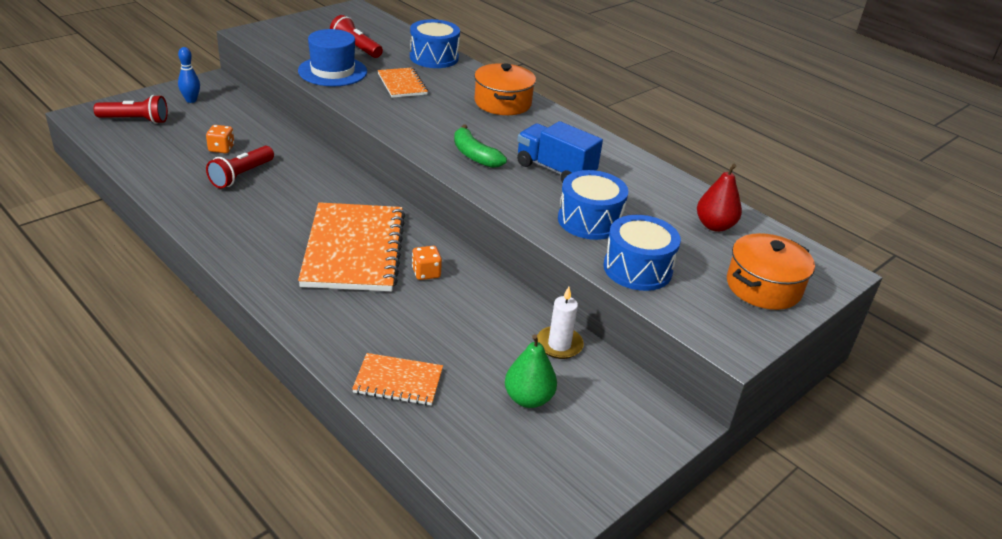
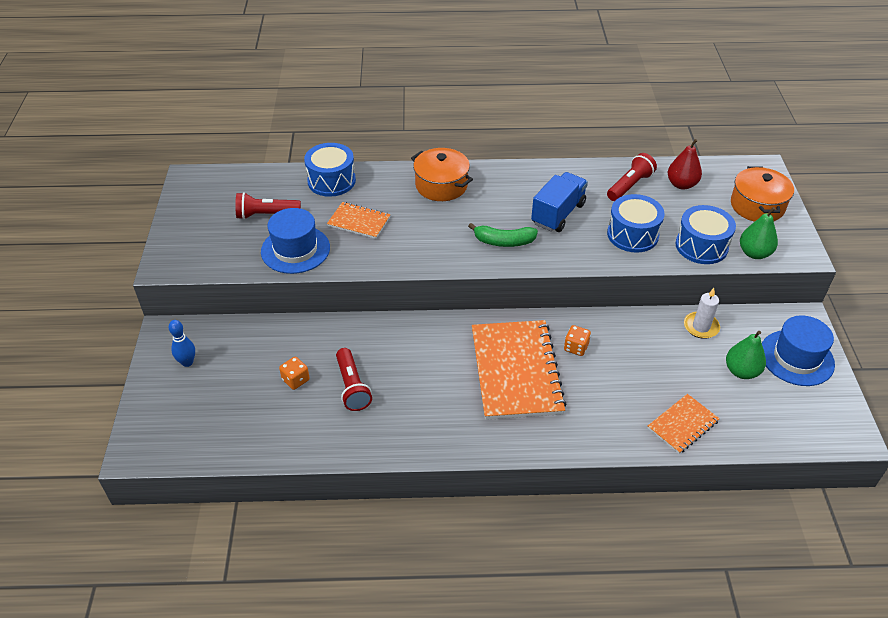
camera: 45 degrees left, 10 degrees up
(135, 120) = (185, 416): red flashlight -> red flashlight (629, 185)
(353, 249) = (515, 371): orange notebook -> orange notebook turned 45 degrees clockwise
(555, 170) = (558, 214): blue truck -> blue truck turned 135 degrees clockwise
(604, 437) = (796, 358): none -> blue hat
(680, 309) = (754, 253): none -> green pear

